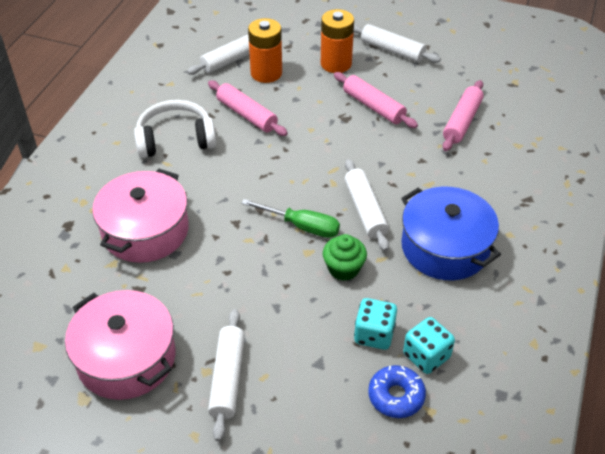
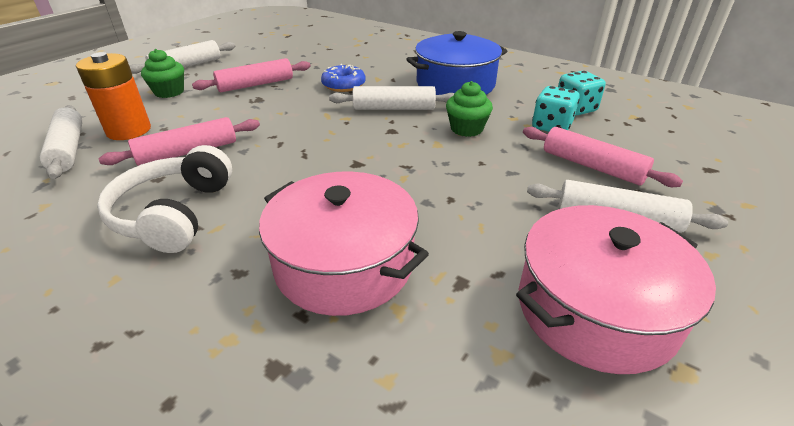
camera: 75 degrees left, 10 degrees down
(302, 226) = (399, 142): green screwdriver -> none
(336, 64) = (169, 92): orange battery -> green cupcake
(396, 396) = (621, 127): blue donut -> blue donut (344, 85)
(462, 121) = (313, 56): pink rolling pin -> pink rolling pin (592, 166)

